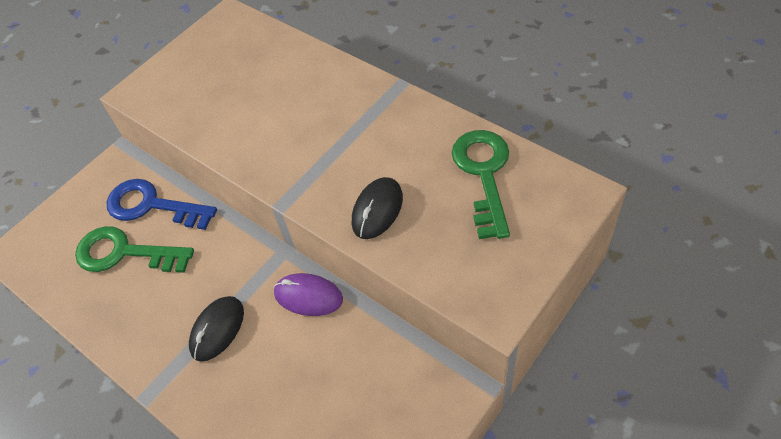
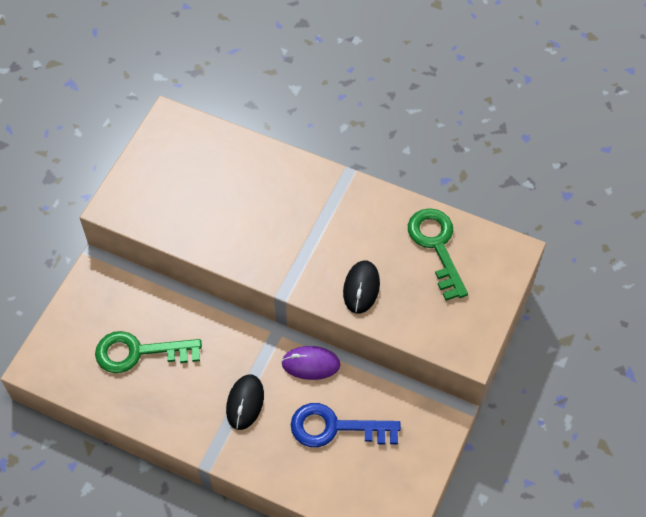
camera: 20 degrees left, 5 degrees up
(152, 206) = (147, 306): blue key -> blue key (335, 427)

